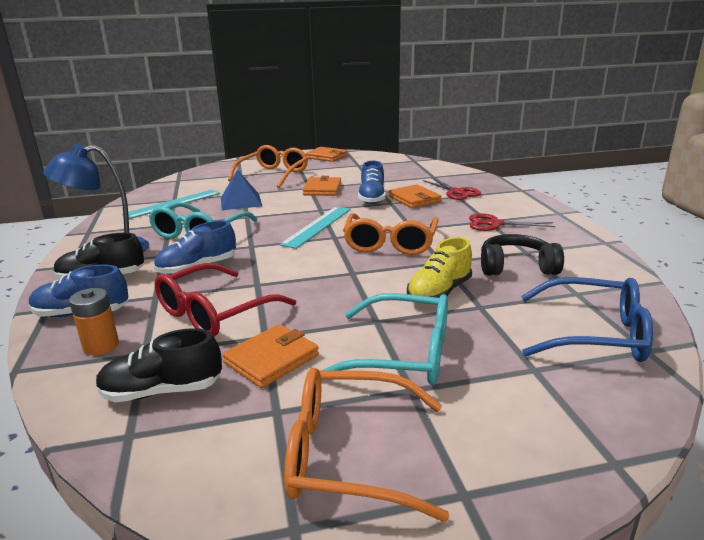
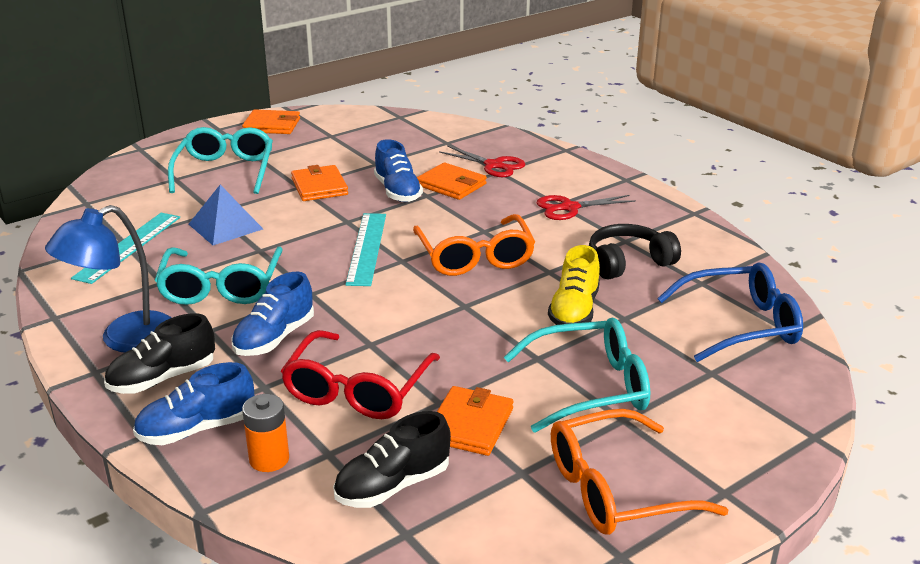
camera: 25 degrees left, 5 degrees up
(273, 174) = (225, 171): orange glasses -> turquoise glasses

